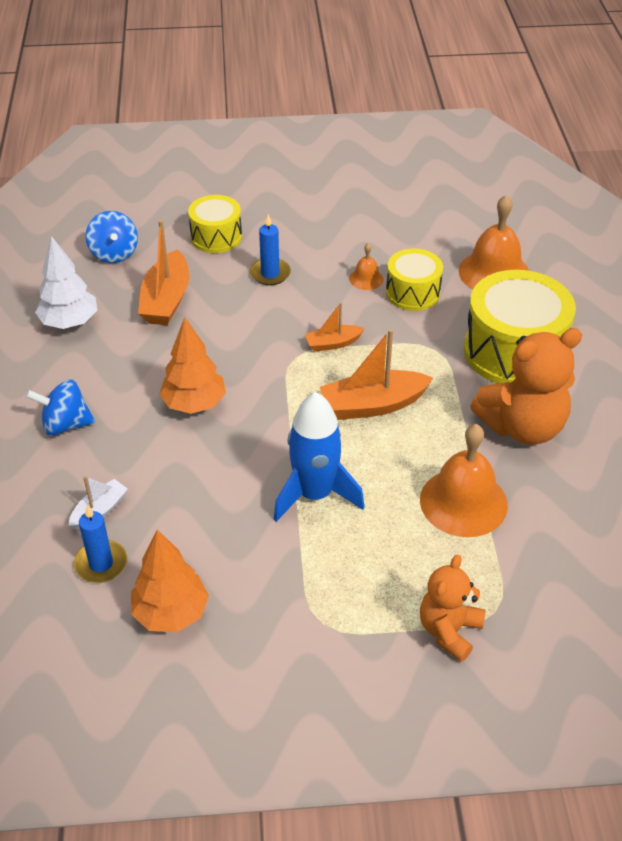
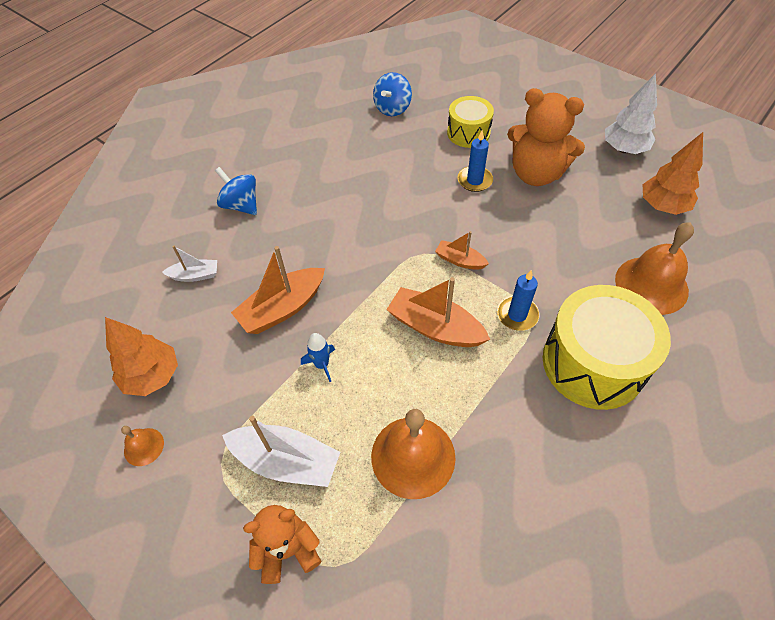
camera: 45 degrees right, 10 degrees up
(70, 323) = (317, 140): white tree -> white tree (624, 149)
(101, 564) = (157, 311): blue candle -> blue candle (517, 315)
(166, 300) = (388, 159): orange boat -> orange boat (282, 308)
(194, 404) = (324, 242): orange tree -> orange tree (662, 206)
(315, 494) = (322, 364): blue rocket -> blue rocket, size x0.47
(366, 279) = (539, 226): orange bell -> orange bell (144, 446)
(374, 579) = (286, 461): none -> white boat
(413, 293) = (563, 259): yellow drum -> none
(522, 427) = (529, 432): orange teddy bear -> orange teddy bear (536, 174)

